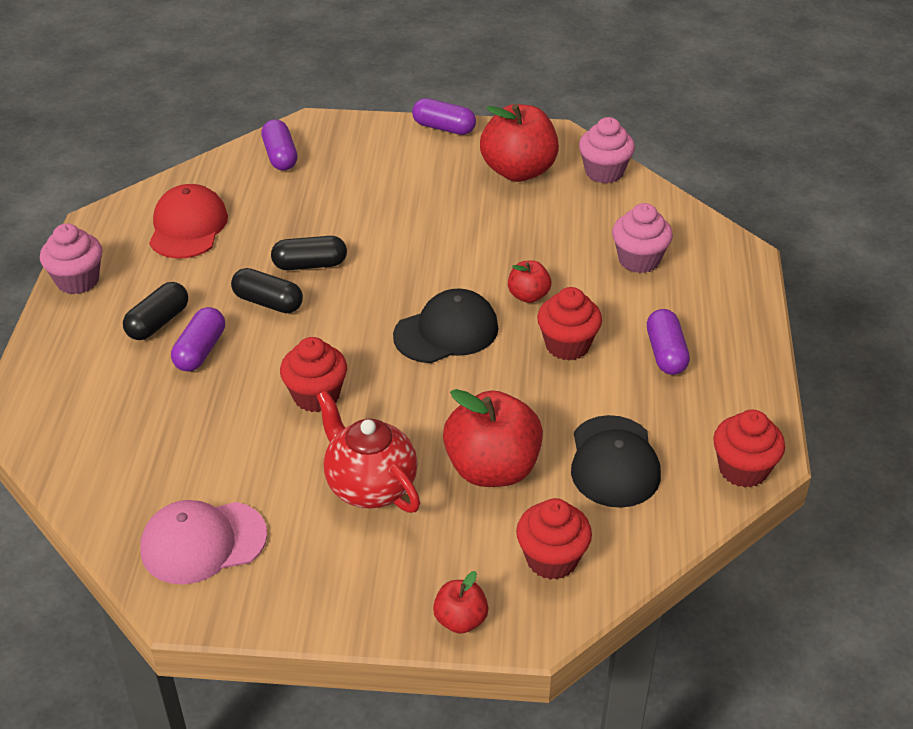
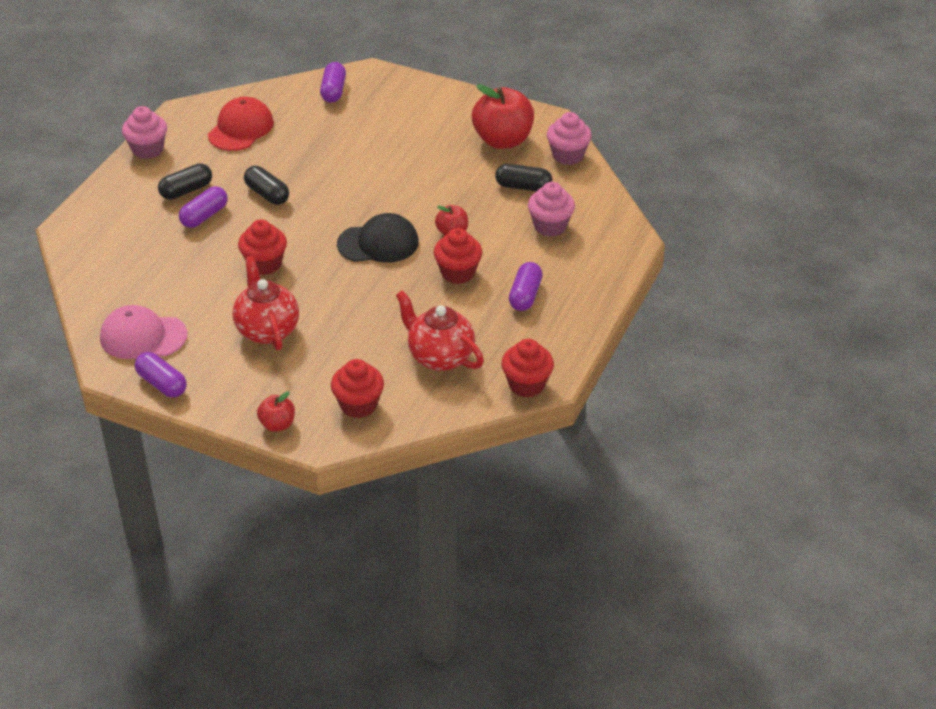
camera: 20 degrees right, 0 degrees up
(310, 264) = (310, 175): black capsule -> black capsule (523, 187)
(444, 128) = (467, 95): purple capsule -> purple capsule (162, 384)
(492, 468) = (354, 340): red apple -> none
(614, 462) = (440, 357): black cap -> red teapot

